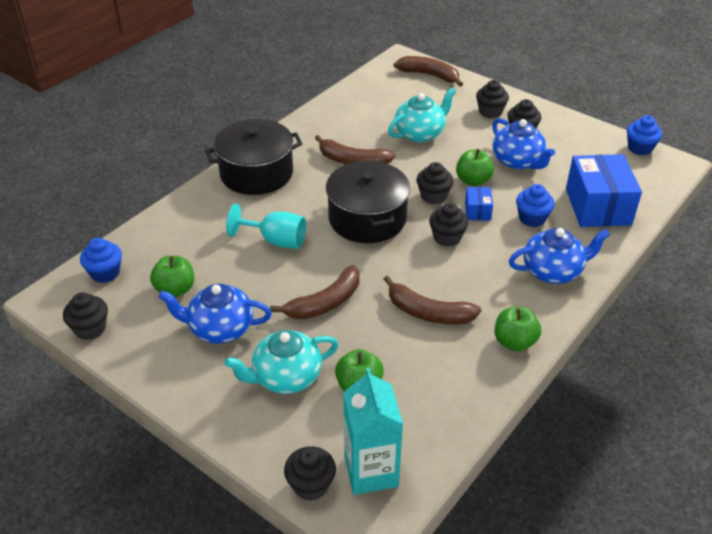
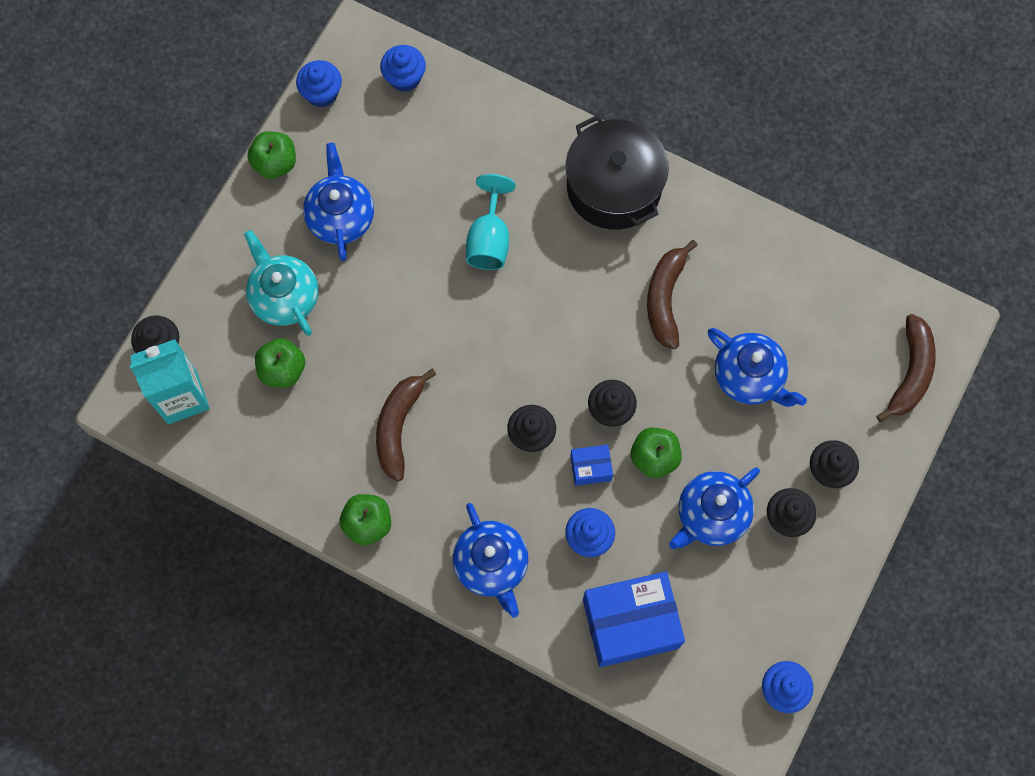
camera: 80 degrees right, 30 degrees up
(90, 329) = (322, 93): black cupcake -> blue cupcake
(175, 289) = (391, 156): green apple -> green apple (275, 163)
(325, 303) = (396, 314): brown banana -> none
(367, 219) = (549, 336): black pot -> none
(420, 133) = (749, 377): turquoise teapot -> blue teapot

